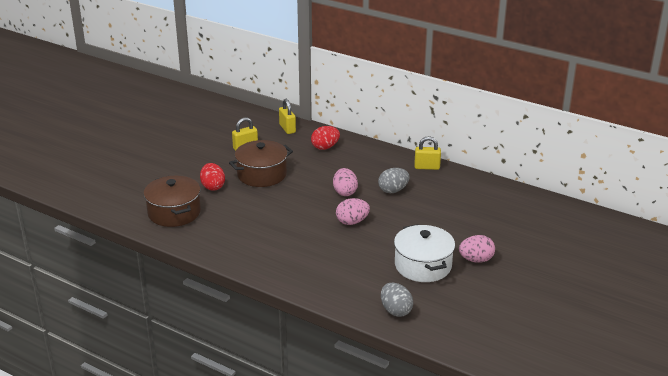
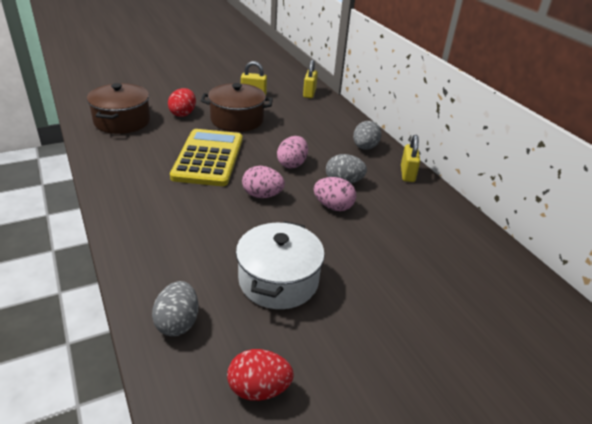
camera: 30 degrees right, 5 degrees up
(282, 212) = (208, 158): none -> yellow calculator
(325, 147) = (324, 119): red egg -> red egg (259, 389)
(379, 159) = (364, 147): none -> grey egg
(427, 167) = (407, 174): yellow padlock -> yellow padlock turned 60 degrees clockwise
(476, 260) = (352, 306): pink egg -> pink egg (333, 206)

